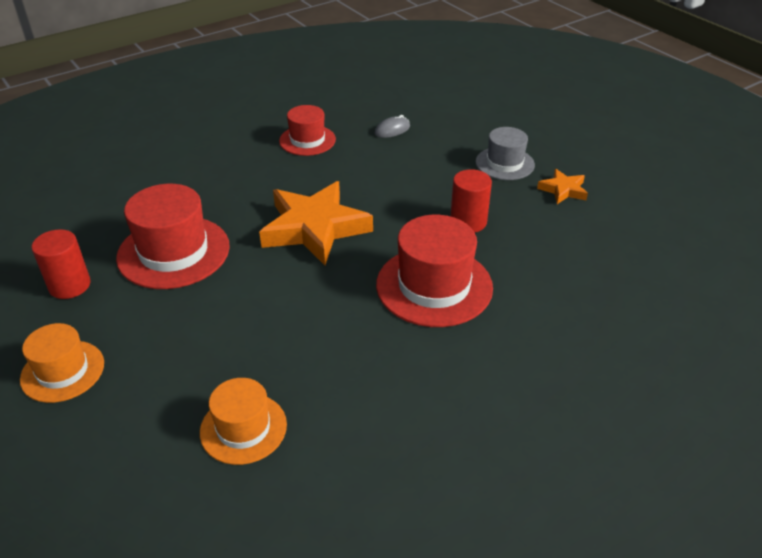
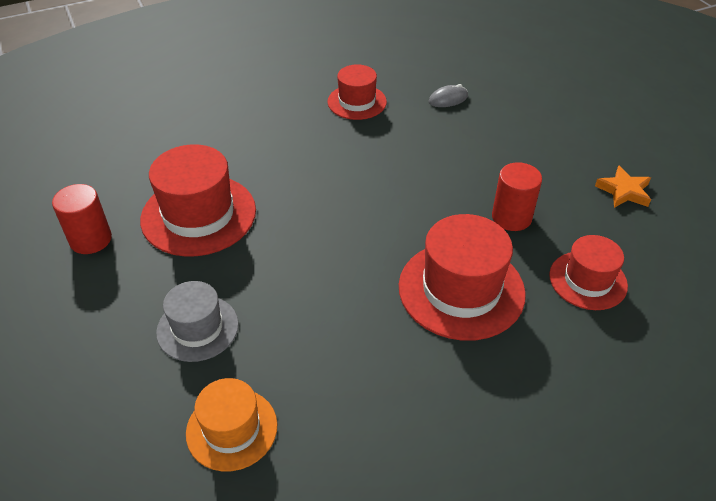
camera: 10 degrees right, 5 degrees up
(62, 371) = (66, 335): orange hat -> none
(314, 228) = (346, 205): orange star -> none
(504, 163) = (563, 152): grey hat -> grey hat (197, 328)
(544, 265) = (587, 280): none -> red hat

